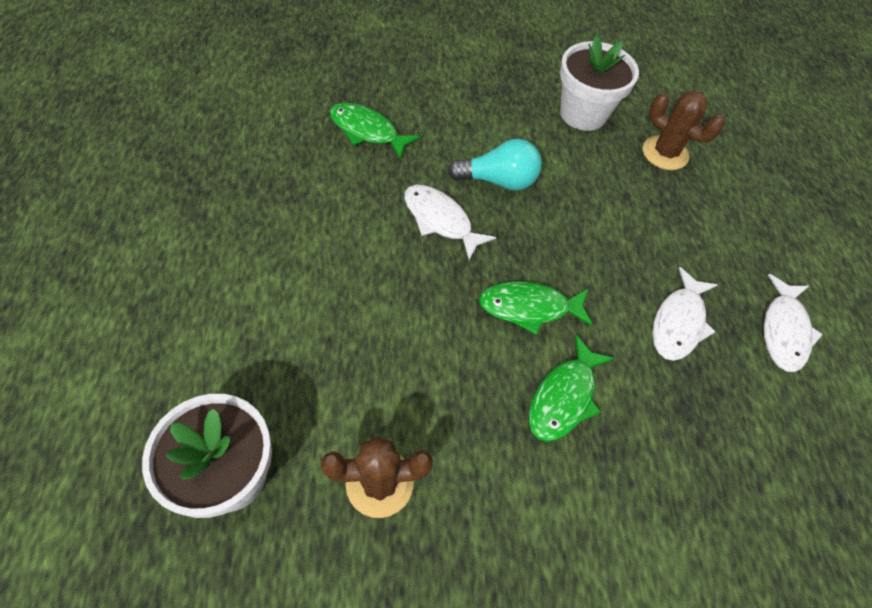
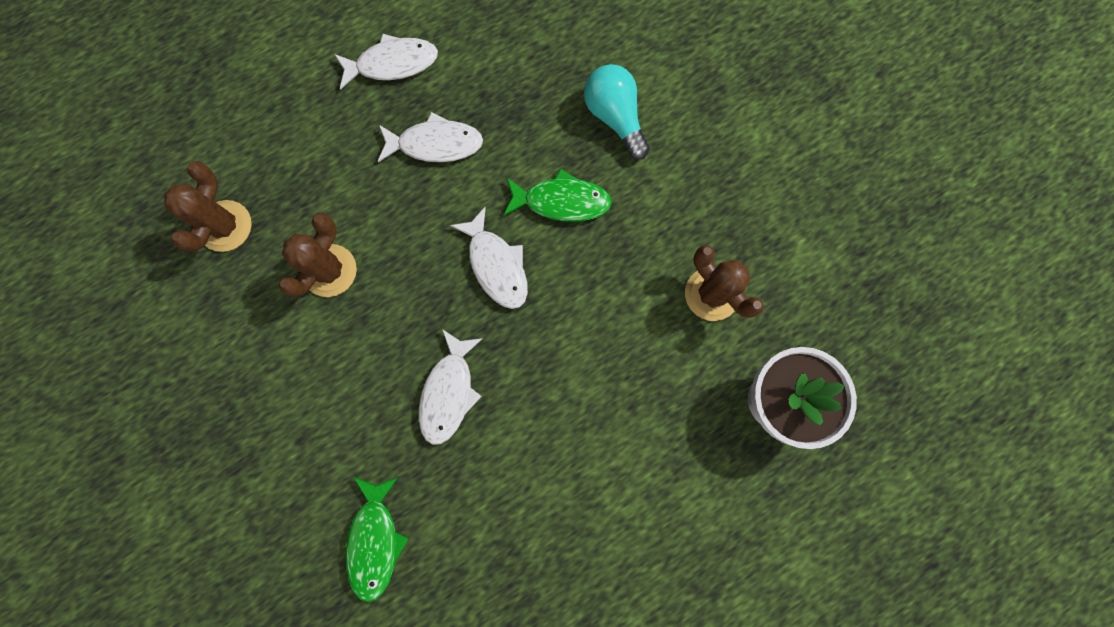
camera: 115 degrees left, 20 degrees up
(498, 181) = (364, 366): turquoise light bulb -> turquoise light bulb (615, 117)
(529, 307) = (496, 265): green fish -> white fish
(583, 113) = (209, 331): white flower pot -> none
(592, 195) = (330, 270): none -> brown cactus

